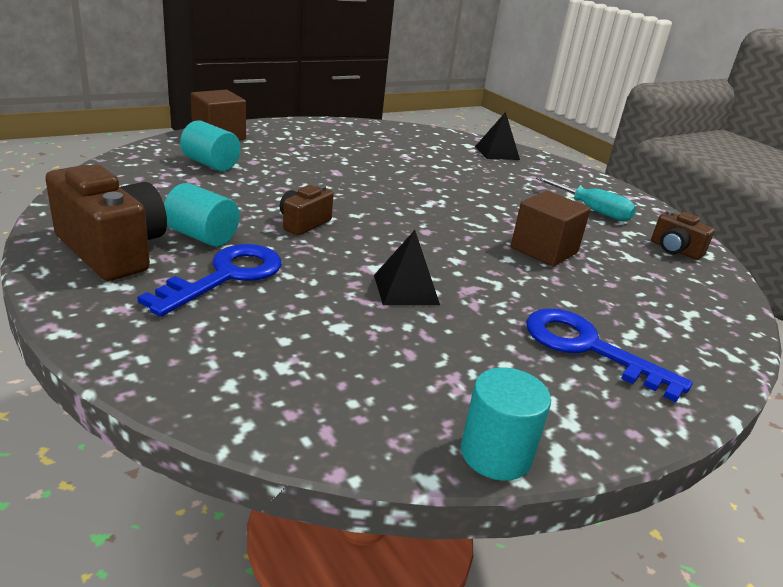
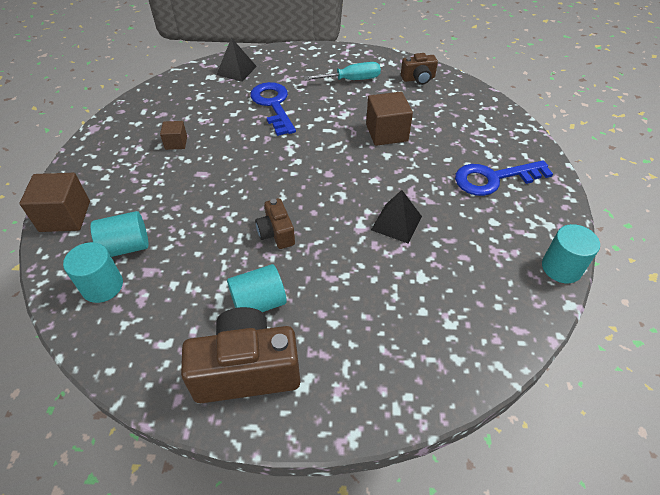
camera: 50 degrees left, 20 degrees up
(158, 166) = (102, 286): none -> turquoise cylinder
(226, 276) = (328, 311): blue key -> blue key (273, 105)
(359, 152) = (176, 143): none -> brown cube

